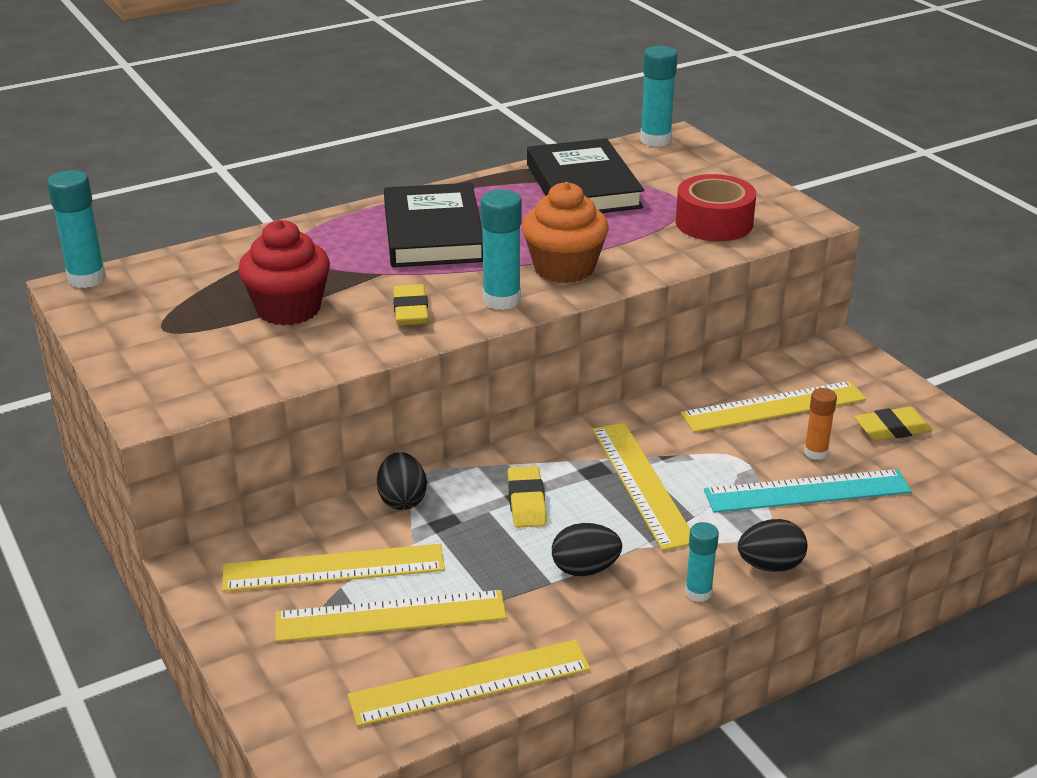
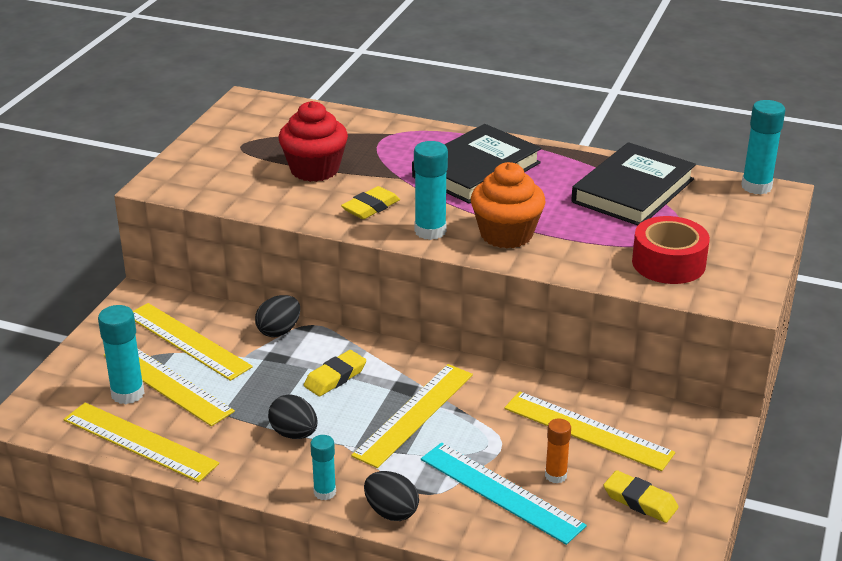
camera: 50 degrees right, 0 degrees up
(87, 278) = (259, 99): turquoise glue stick -> turquoise glue stick (127, 394)

